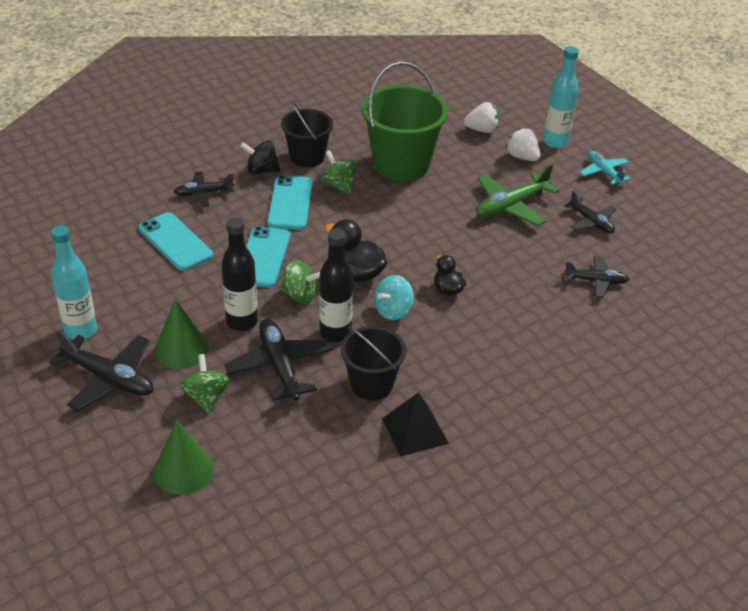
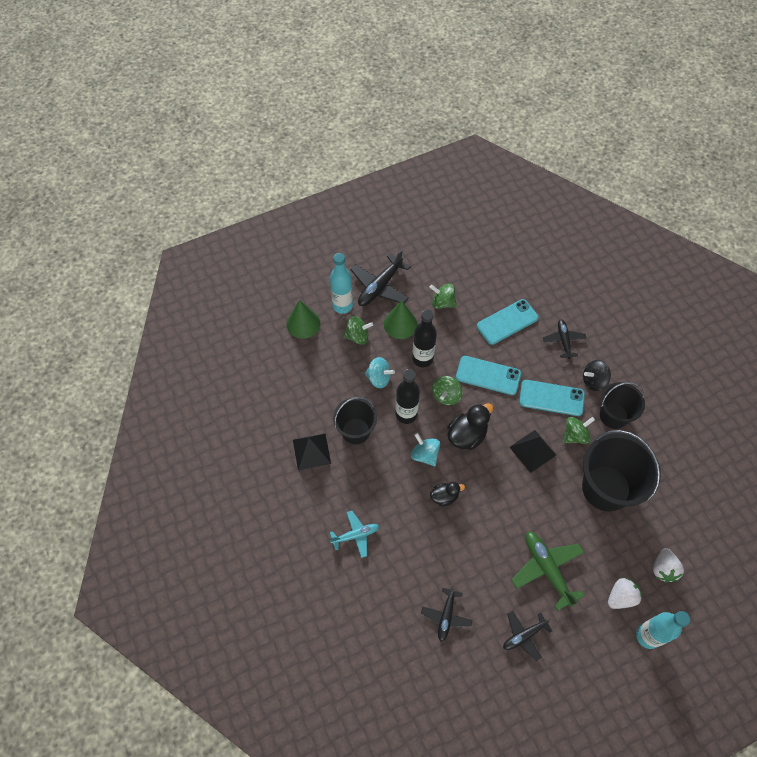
camera: 100 degrees right, 20 degrees up
(81, 331) = (423, 271): turquoise bottle -> turquoise bottle (342, 305)
(142, 306) = (442, 303): none -> green spinning top
(261, 170) = (593, 381): black spinning top -> black spinning top turned 120 degrees counterclockwise
(280, 366) = (379, 378): black plane -> turquoise spinning top
(367, 218) = (532, 451): none -> black pyramid
(401, 164) = (606, 488): green bucket -> black bucket
(603, 172) = (599, 670): turquoise plane -> turquoise plane (356, 535)

